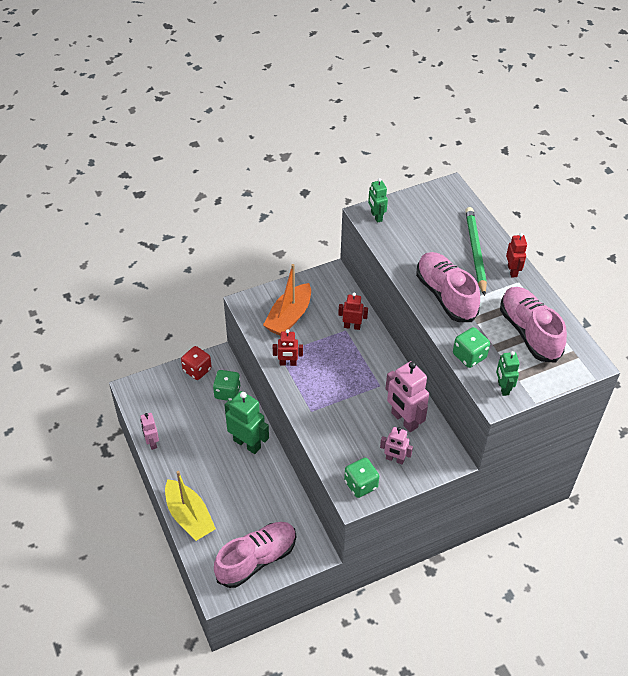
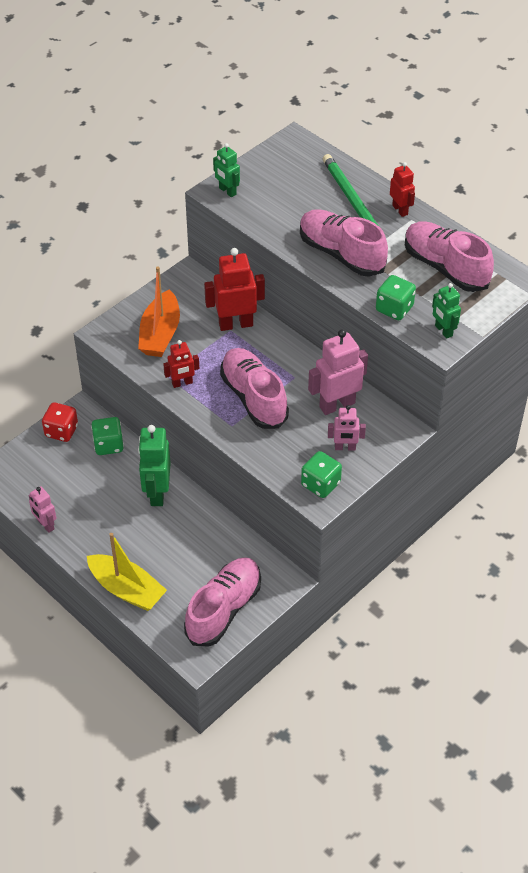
camera: 20 degrees left, 0 degrees up
(247, 444) = (157, 493): green robot -> green robot turned 105 degrees counterclockwise
(339, 393) = (253, 398): none -> pink shoe
(352, 326) = (235, 324): red robot -> red robot, size x1.72
(404, 420) = (337, 405): pink robot -> pink robot turned 120 degrees clockwise

